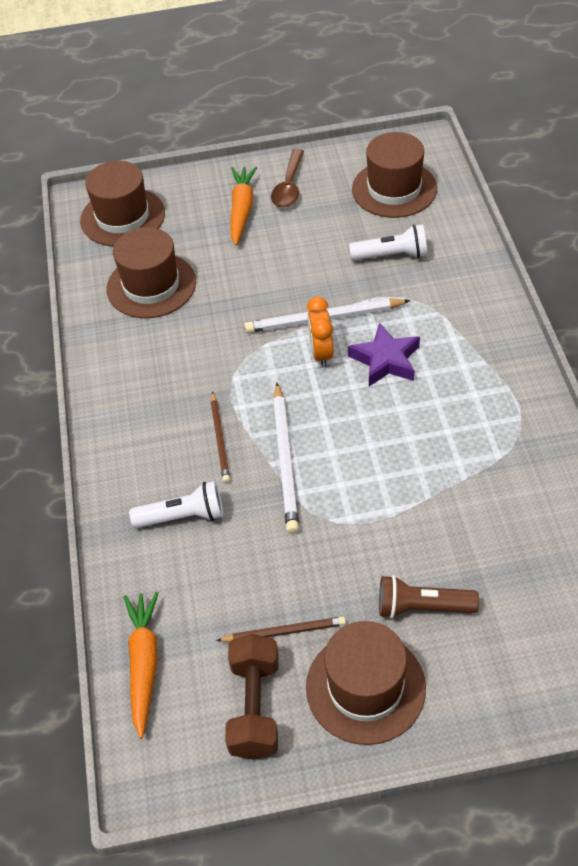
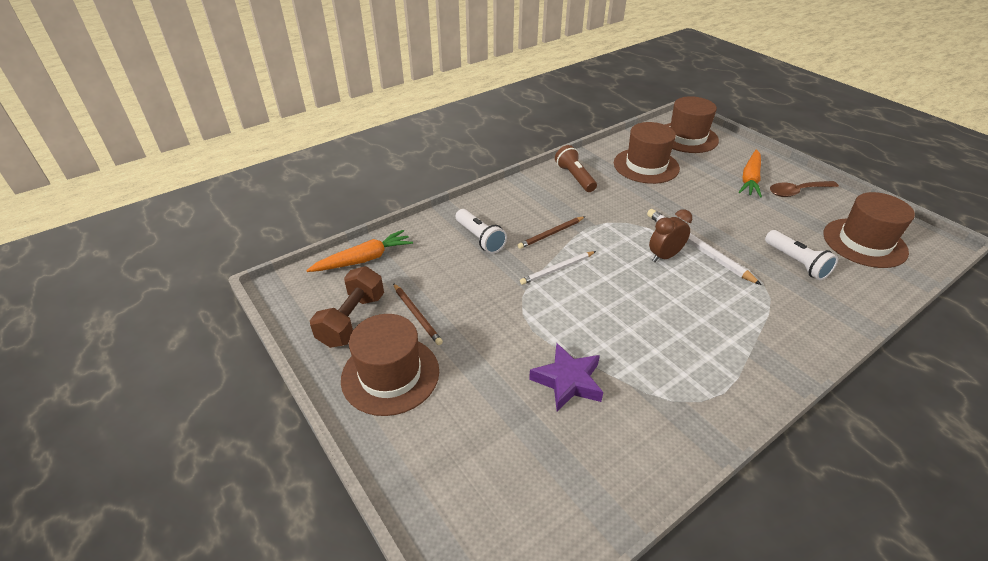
camera: 60 degrees right, 10 degrees down
(242, 210) = (750, 179): orange carrot -> orange carrot turned 135 degrees clockwise
(255, 707) = (352, 320): brown dumbbell -> brown dumbbell turned 45 degrees counterclockwise
(285, 460) = (557, 269): white pencil -> white pencil, size x0.63
(321, 353) = (664, 256): orange clock -> brown clock
(385, 360) = (691, 292): purple star -> purple star (568, 381)
(422, 607) = (476, 387): brown flashlight -> brown flashlight (575, 177)

